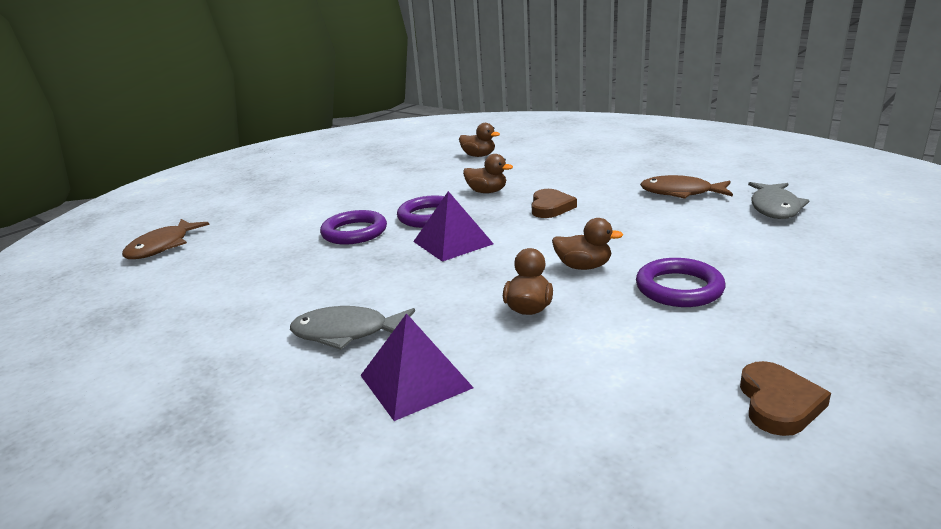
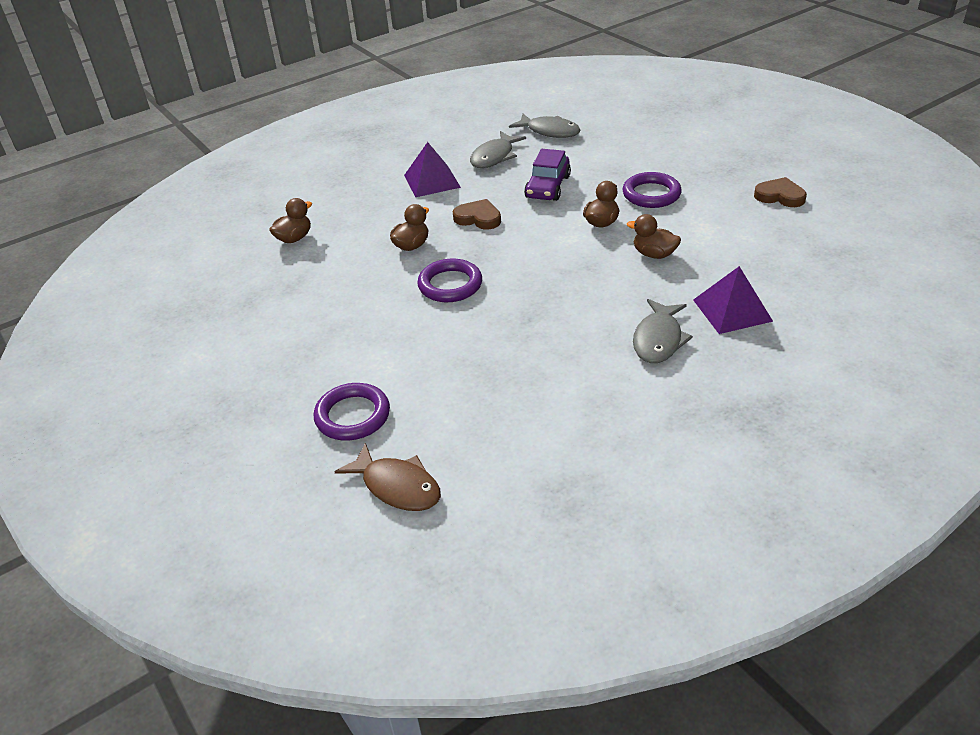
camera: 75 degrees left, 15 degrees up
(354, 232) = (457, 333): purple ring -> purple ring (352, 416)
(453, 242) = (521, 276): purple pyramid -> purple pyramid (432, 181)
(640, 227) = (548, 187): none -> purple car
(681, 193) = (494, 157): brown fish -> grey fish

